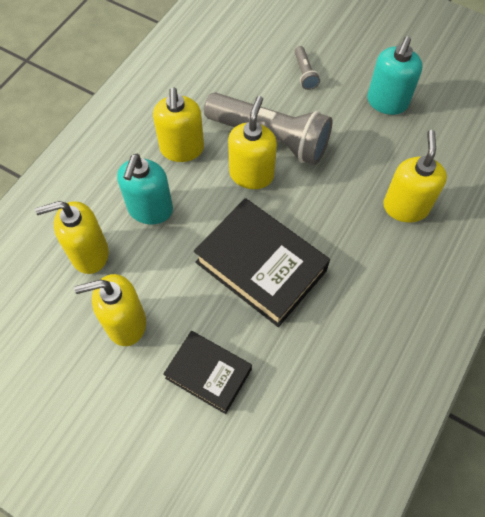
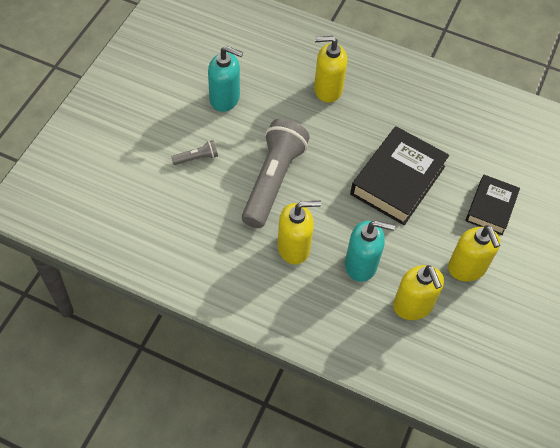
camera: 100 degrees left, 5 degrees down
(251, 174) = (313, 192): yellow soap dispenser -> none

